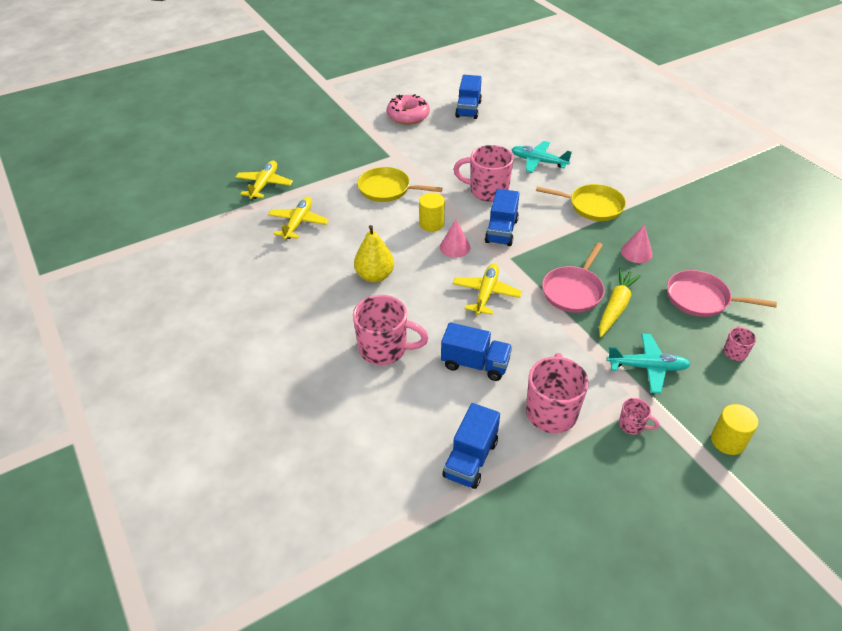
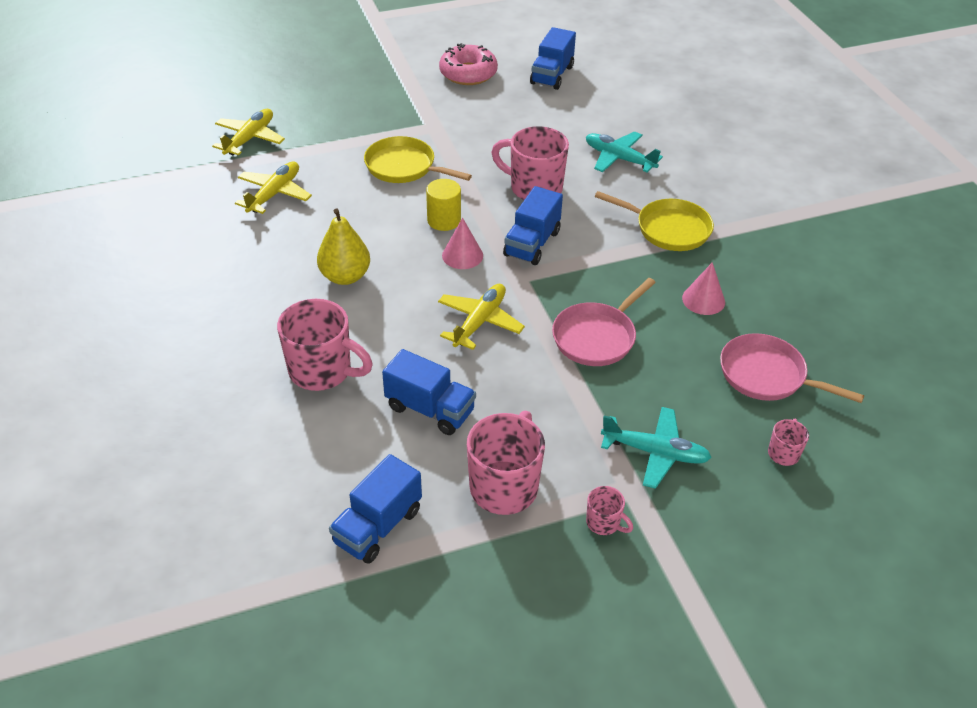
camera: 10 degrees right, 0 degrees up
(615, 307) = (645, 367): yellow carrot -> none
(728, 441) = (724, 566): yellow cylinder -> none

